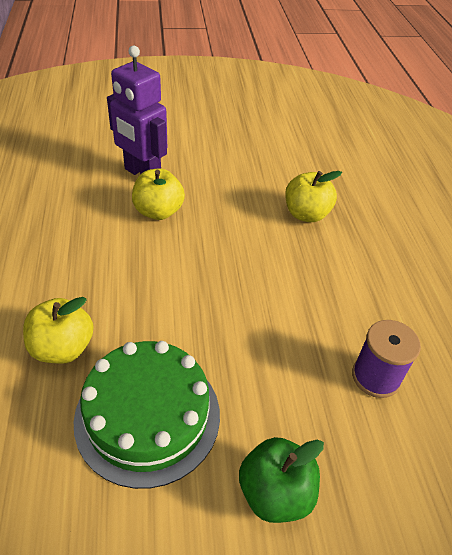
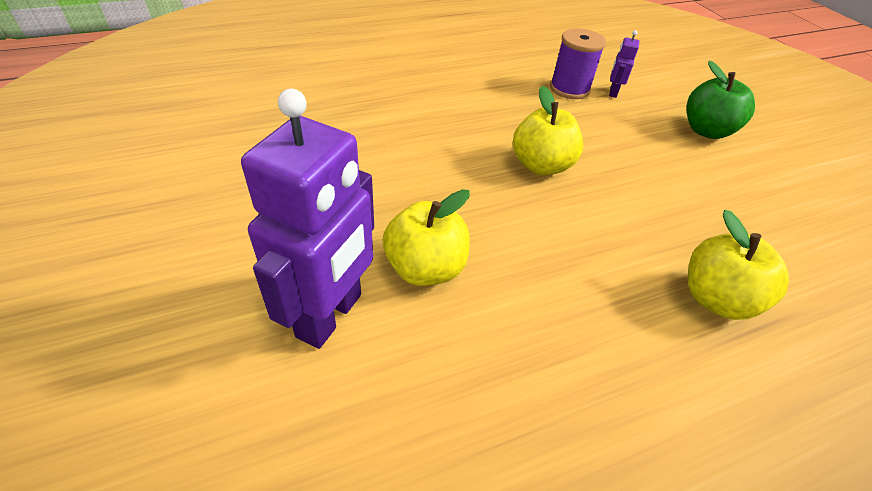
camera: 105 degrees left, 0 degrees up
(148, 416) = (719, 207): green cake -> none
(306, 214) = (374, 130): yellow apple -> yellow apple (541, 165)
(369, 422) = (613, 92): none -> purple robot

